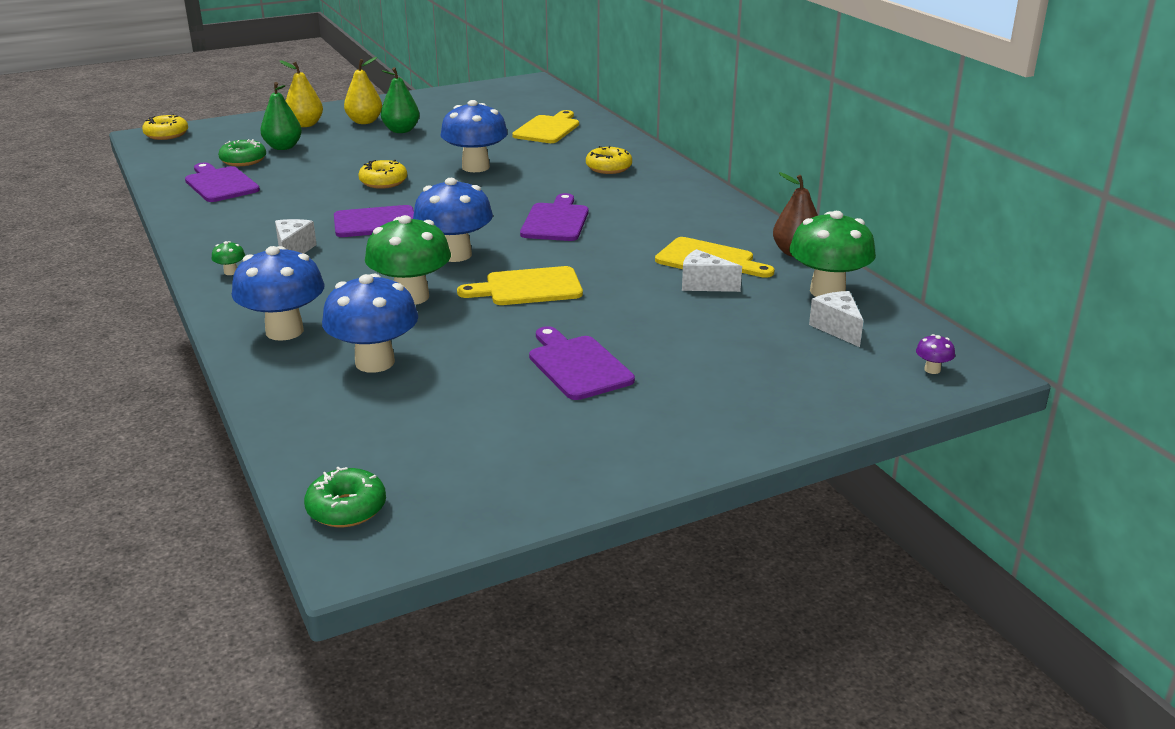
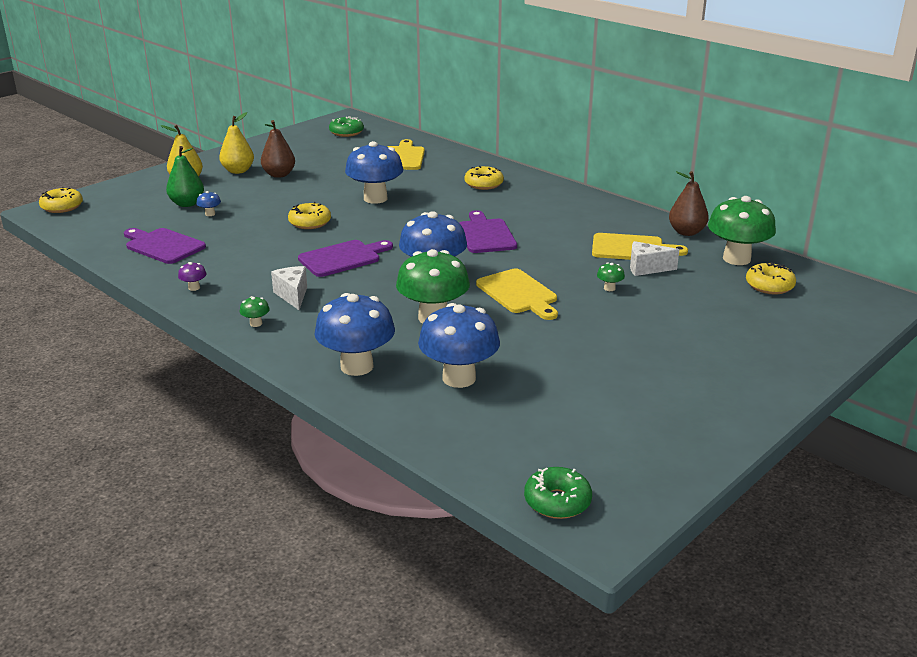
camera: 20 degrees left, 0 degrees up
(243, 160) = (162, 221): green donut -> green donut (346, 132)
(295, 160) = (210, 214): none -> blue mushroom
(401, 130) = (279, 175): green pear -> brown pear
(528, 287) = (518, 293): yellow cutting board -> yellow cutting board turned 90 degrees counterclockwise
(578, 365) = (617, 349): purple cutting board -> none
(637, 299) = (609, 288): none -> green mushroom
(837, 328) = (769, 286): white cheese -> yellow donut
(932, 370) = (858, 305): purple mushroom -> purple mushroom (194, 288)

